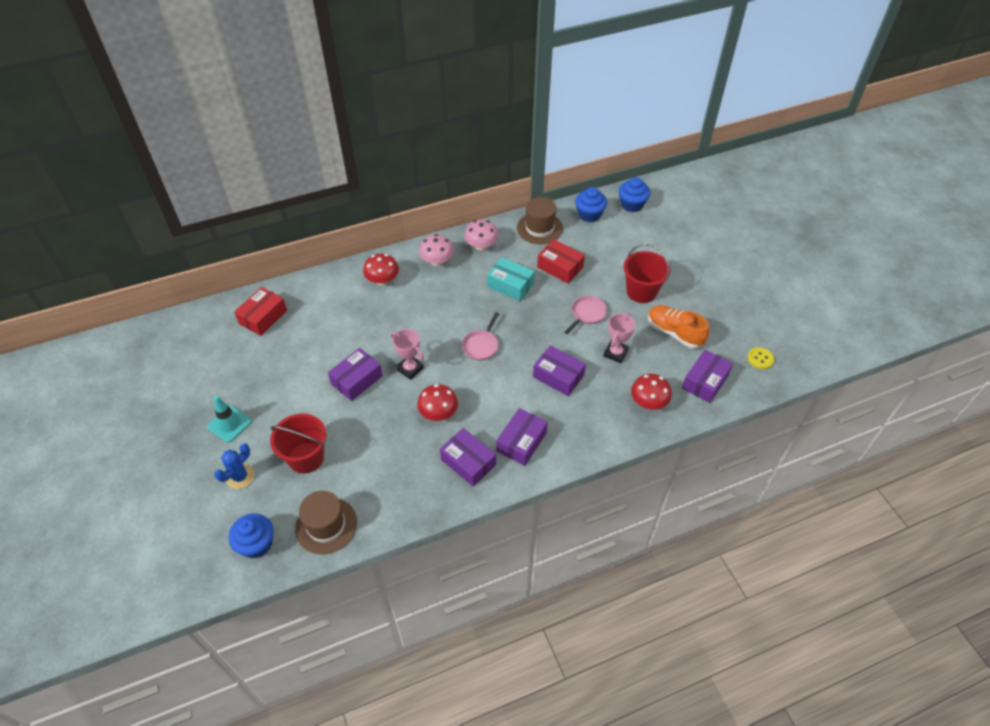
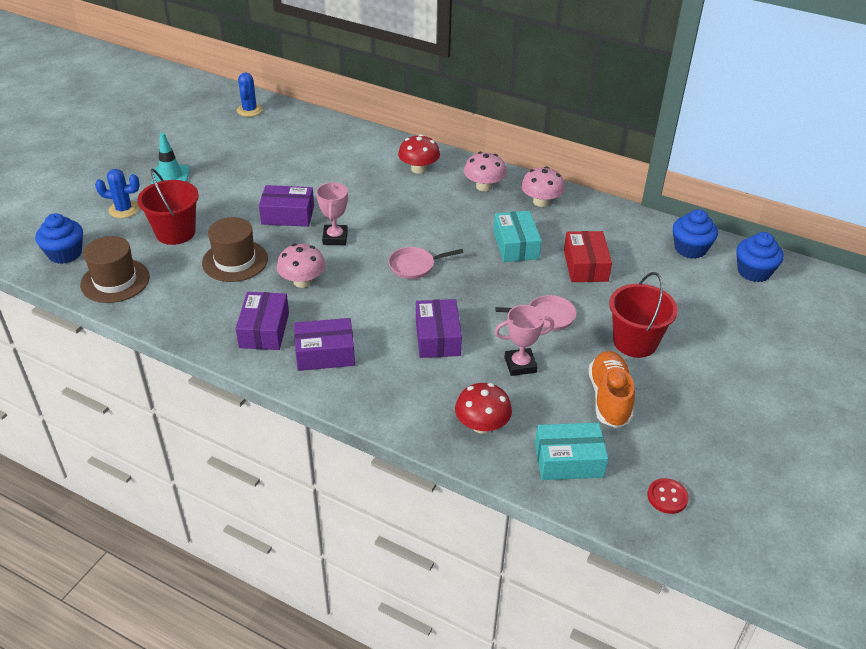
camera: 50 degrees right, 10 degrees down
(197, 329) = (249, 110): none -> blue cactus
(263, 317) = (298, 132): red box -> none
(438, 413) = (302, 281): red mushroom -> pink mushroom
(539, 228) = (619, 225): brown hat -> brown hat (235, 261)
(705, 382) = (568, 460): purple box -> turquoise box
(760, 359) = (667, 497): yellow button -> red button

